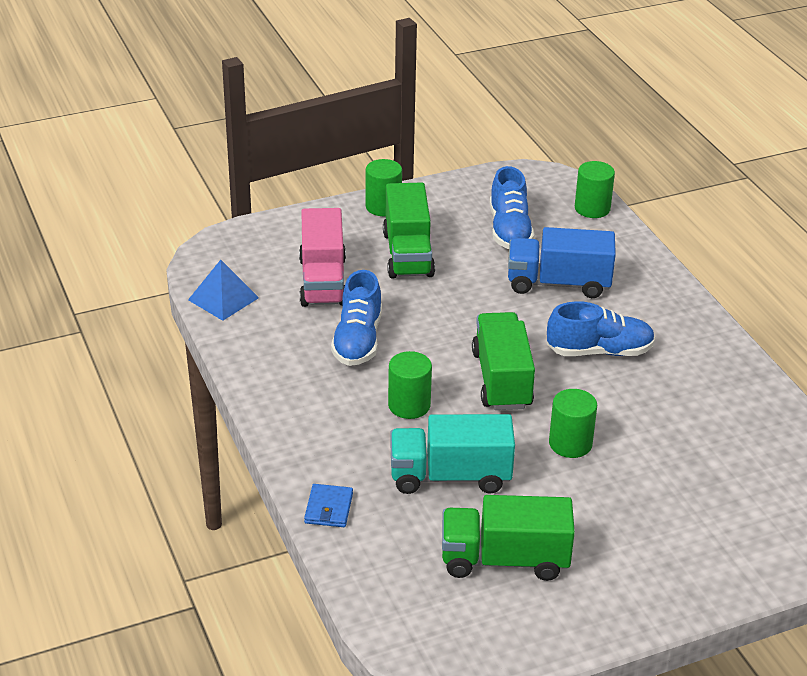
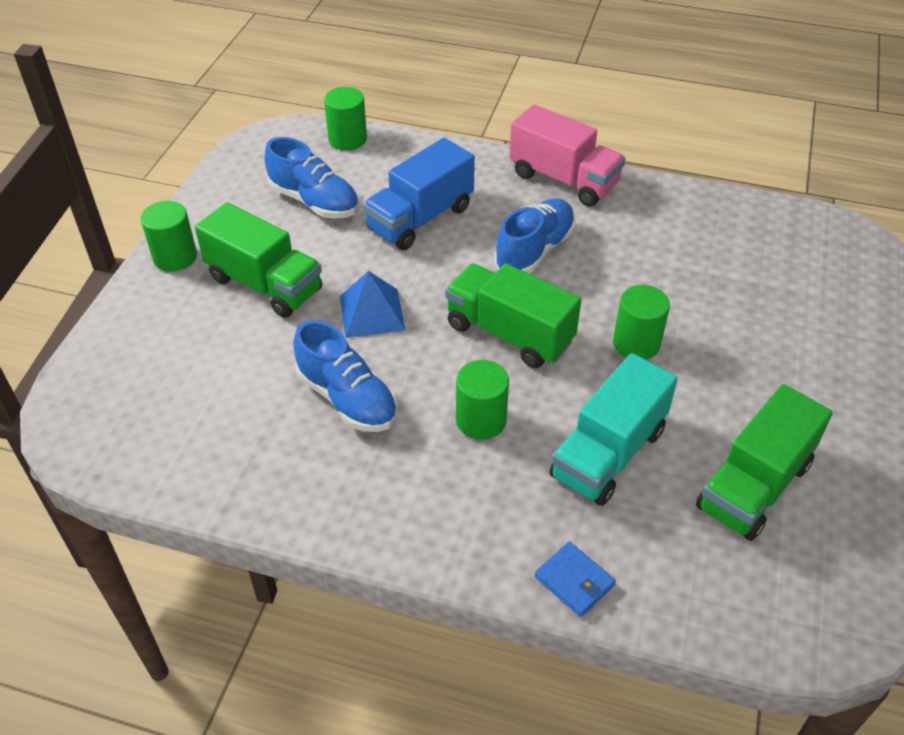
camera: 50 degrees left, 10 degrees up
(223, 299) = (159, 466): blue pyramid -> blue pyramid (372, 313)
(323, 281) = (229, 368): pink truck -> pink truck (563, 179)

